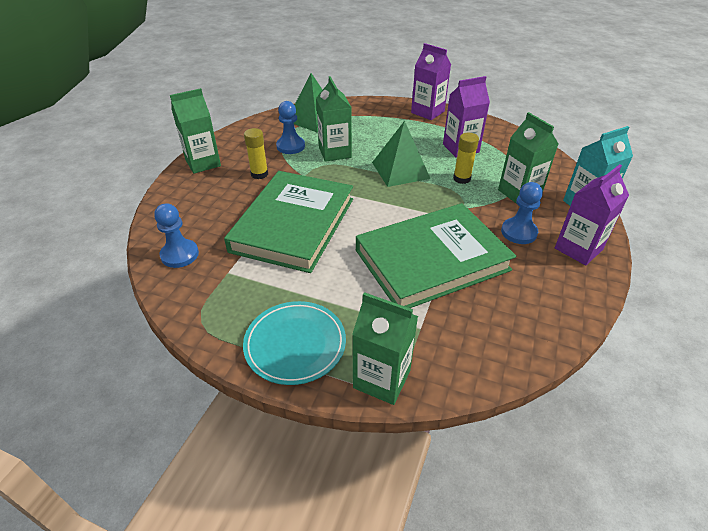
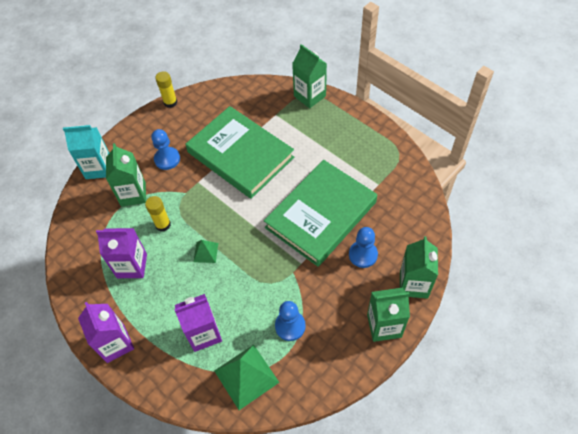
camera: 155 degrees left, 15 degrees up
(180, 255) = (410, 210): blue pawn -> blue pawn (363, 255)
(259, 174) = (332, 288): yellow glue stick -> yellow glue stick (170, 102)
(295, 344) = (347, 125): turquoise plate -> none
(335, 152) = (251, 299): green carton -> green carton (413, 284)
(400, 170) = (206, 252): green pyramid -> green pyramid, size x0.53
(432, 260) = (240, 155): green book -> green book turned 45 degrees clockwise
(578, 249) = (142, 135): purple carton -> purple carton (204, 333)

